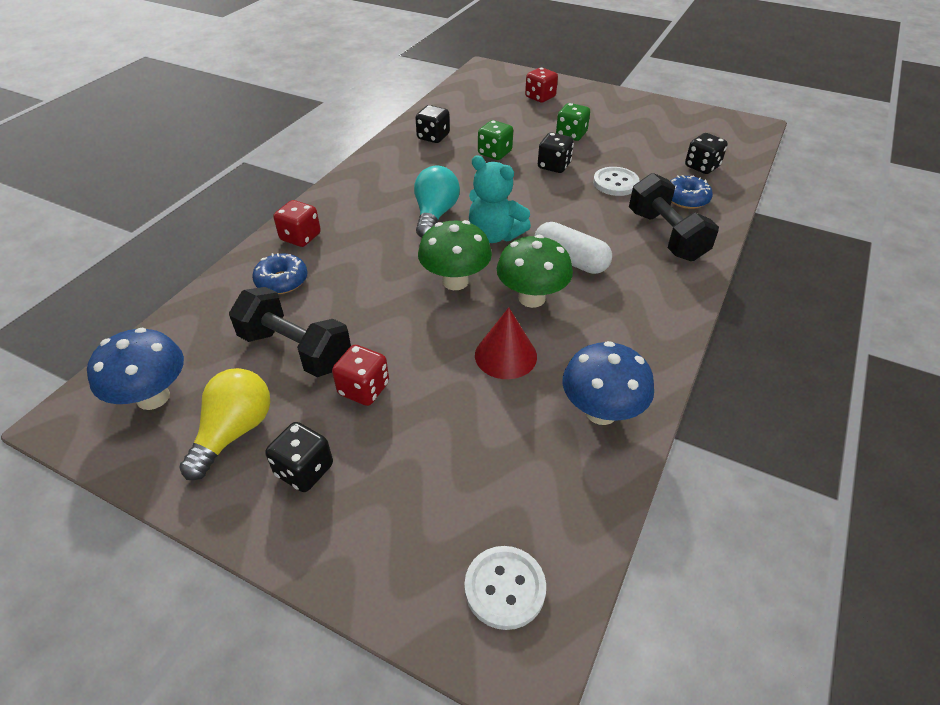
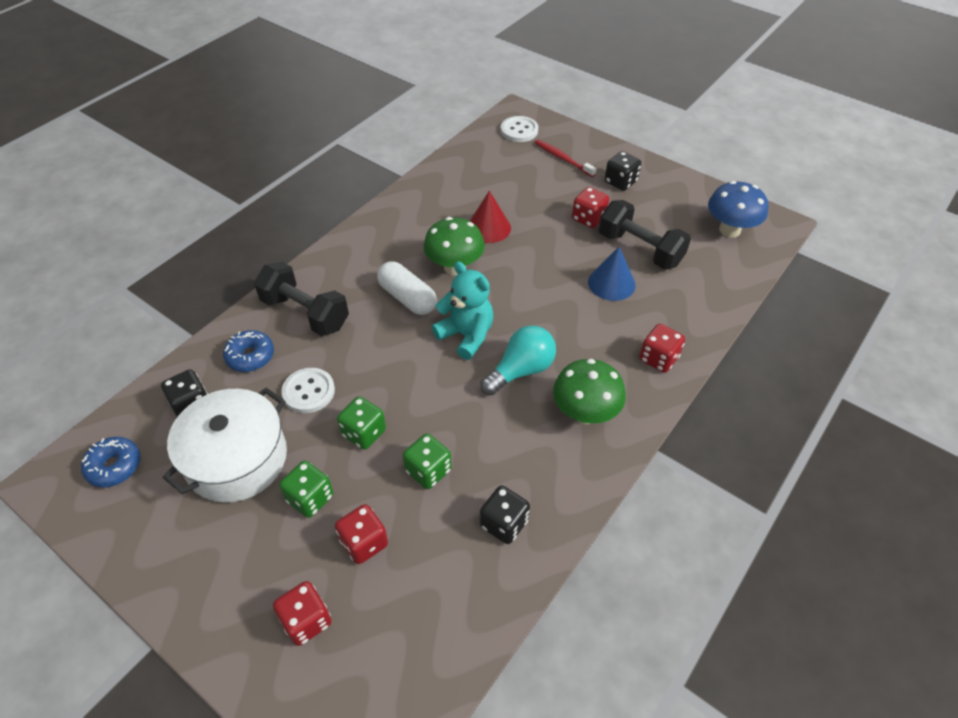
camera: 170 degrees left, 5 degrees up
(234, 432) = (667, 204): yellow light bulb -> none
(282, 281) = (665, 310): blue donut -> blue donut (114, 466)
(339, 302) = (611, 283): none -> blue cone
(407, 514) = (562, 158): none -> red toothbrush
(435, 215) = (521, 370): turquoise light bulb -> turquoise light bulb turned 150 degrees counterclockwise
(455, 281) = (513, 290): green mushroom -> green mushroom (585, 413)
(523, 122) = (364, 543): none -> red dice
(554, 166) = (364, 433): black dice -> green dice
(601, 412) = (440, 189): blue mushroom -> none
(638, 145) = (237, 459): none -> white pot
(666, 235) = (305, 313): black dumbbell -> black dumbbell turned 45 degrees counterclockwise

